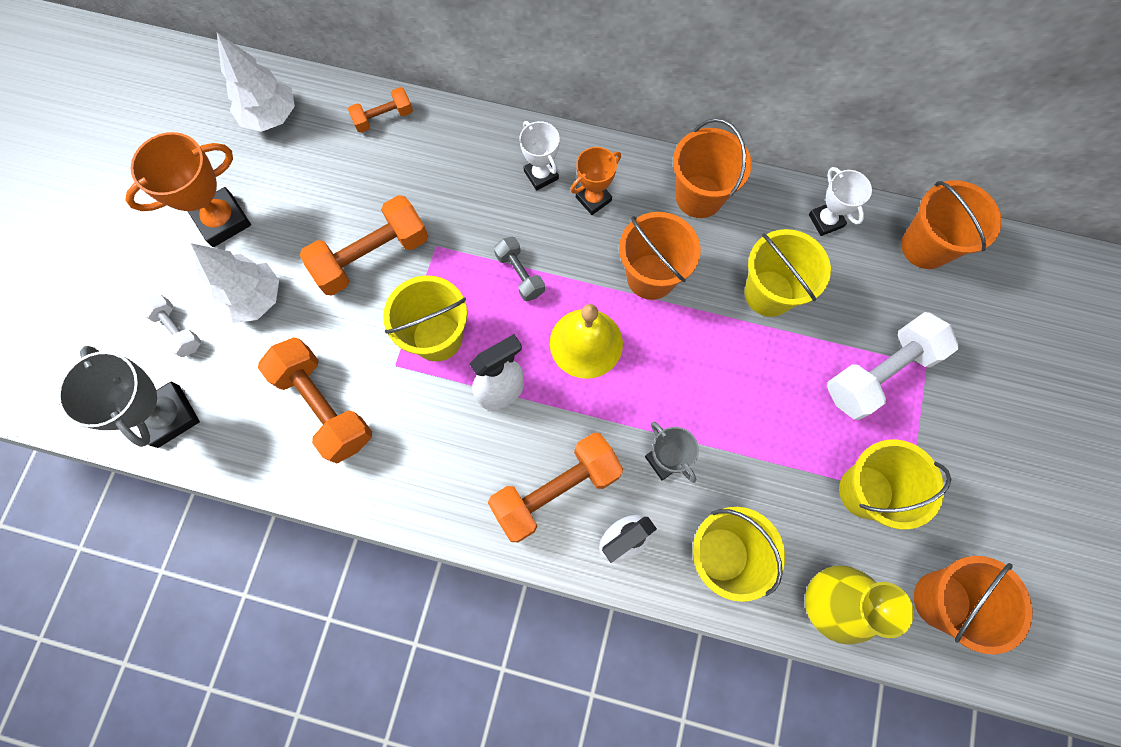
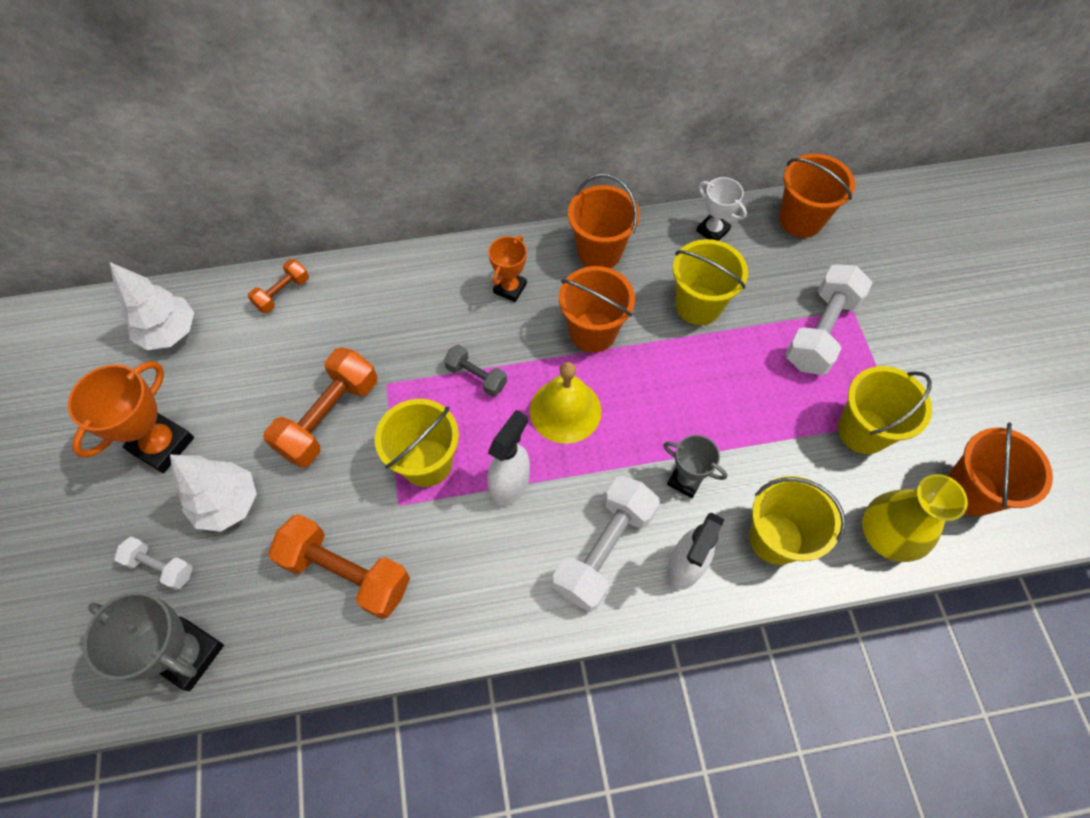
camera: 25 degrees left, 10 degrees down
(541, 175) = (453, 286): white trophy -> none
(556, 490) = (604, 550): orange dumbbell -> white dumbbell

